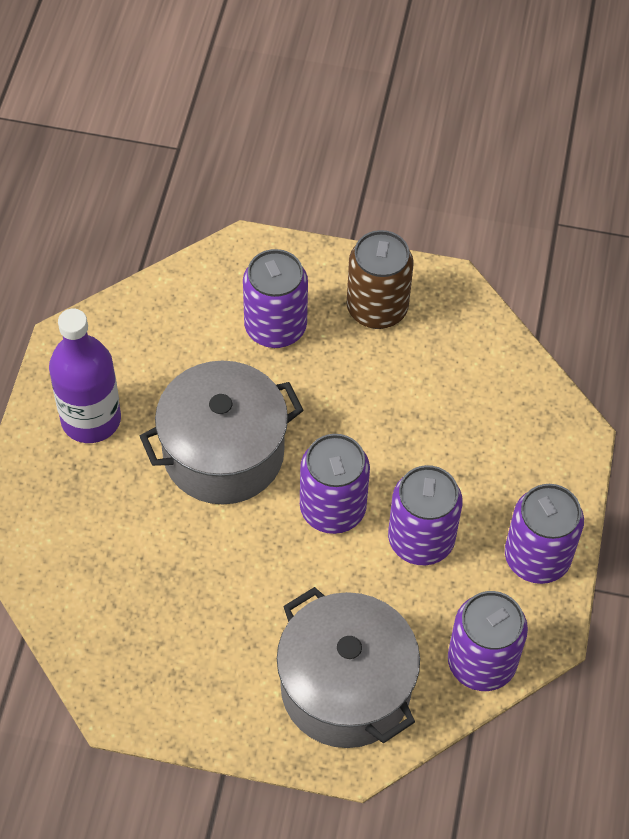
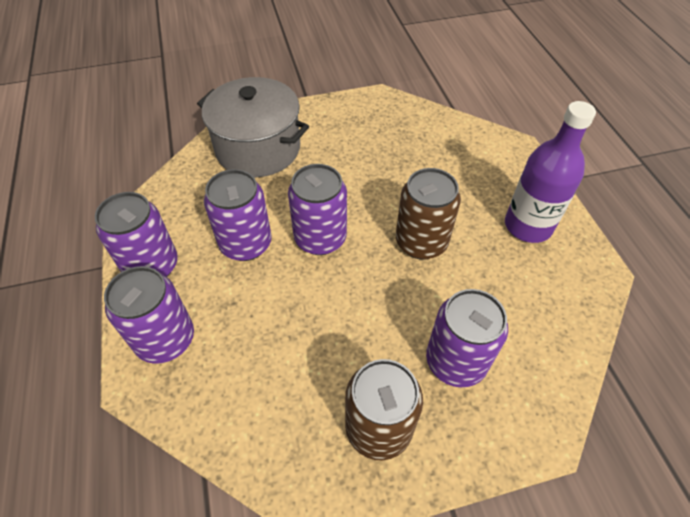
camera: 155 degrees right, 5 degrees down
(223, 453) = (421, 242): grey pot -> brown can
(481, 662) = (175, 190): purple can -> purple can (165, 339)

